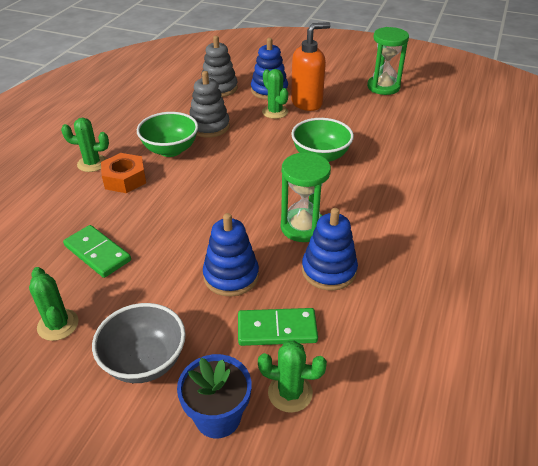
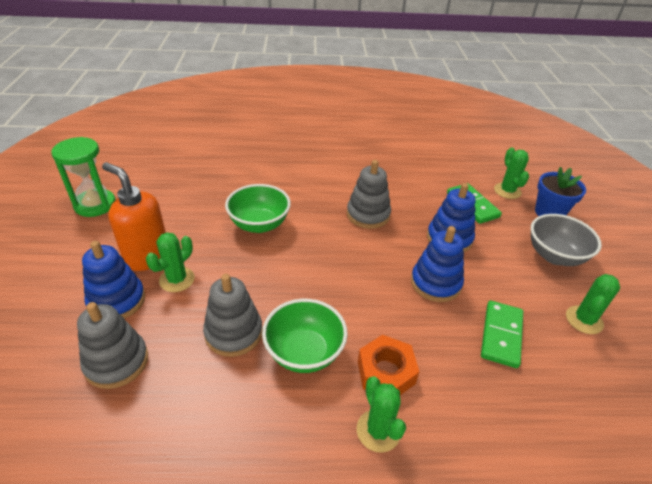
camera: 115 degrees left, 0 degrees up
(302, 227) = (368, 215): green hourglass -> grey stacking toy
(329, 270) = (403, 194): blue stacking toy -> blue stacking toy (435, 283)

